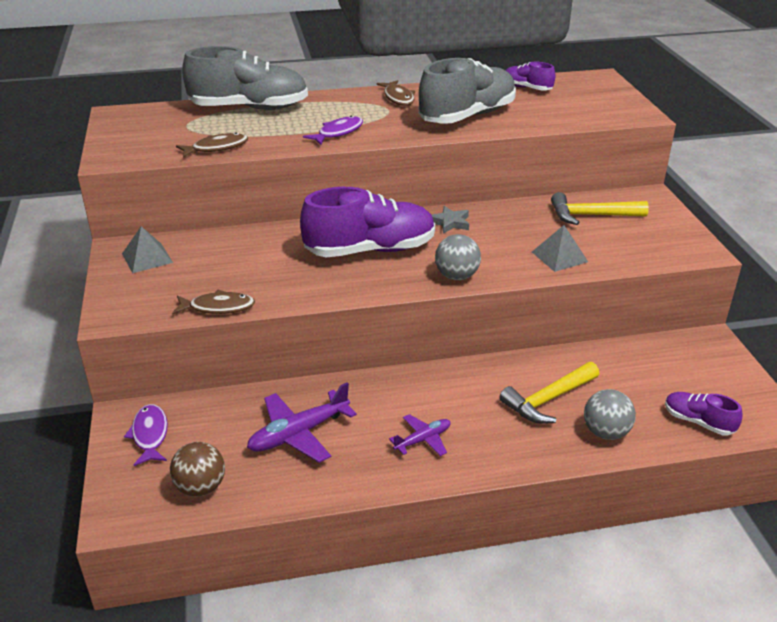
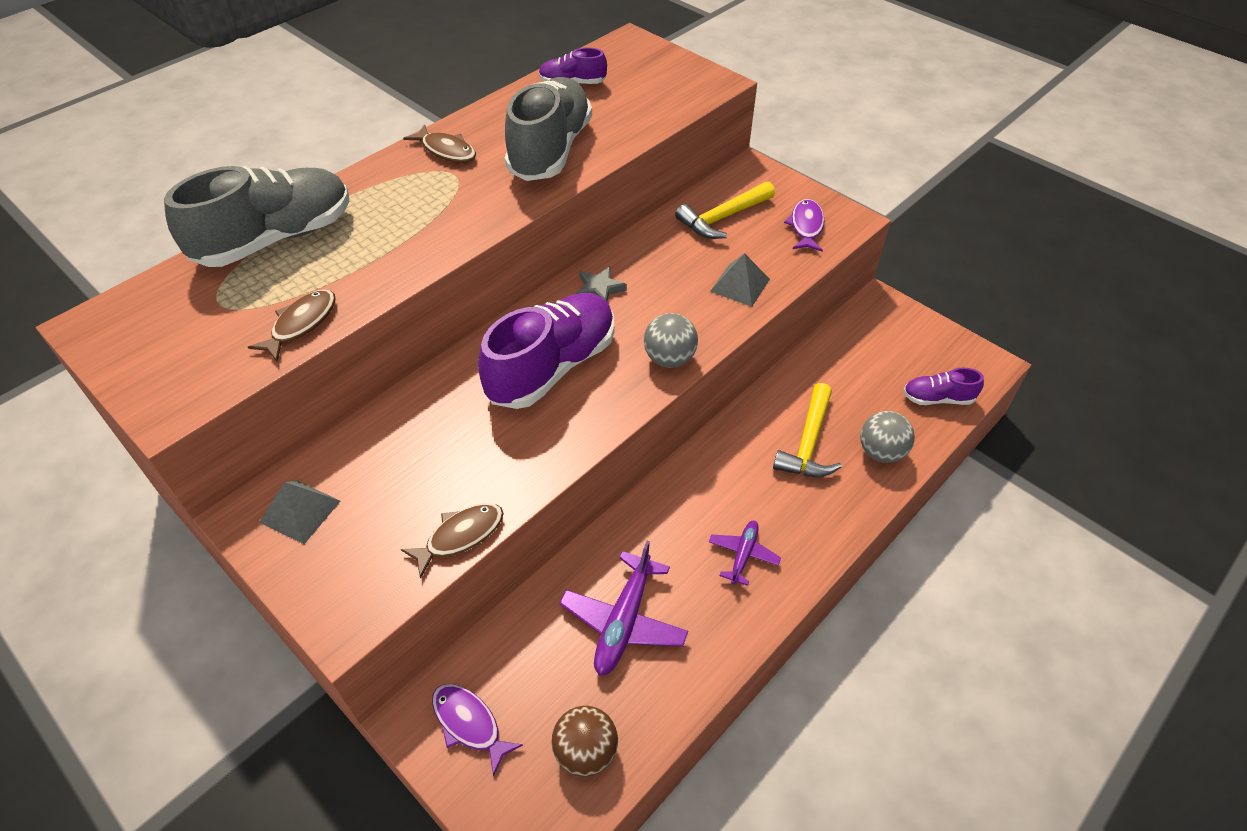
camera: 35 degrees left, 15 degrees up
(338, 133) = (430, 235): purple fish -> purple fish (806, 226)

